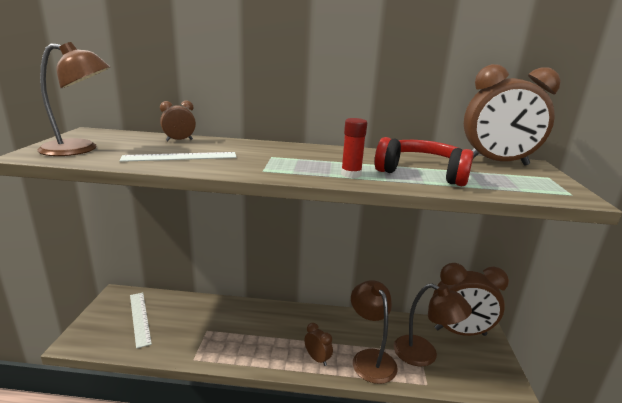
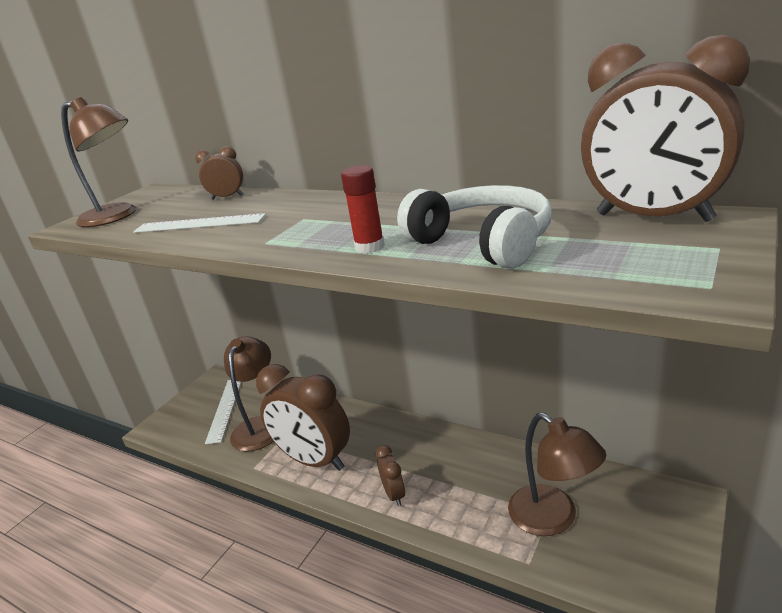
camera: 30 degrees right, 5 degrees up
(370, 358) = (466, 508): brown lamp -> brown lamp (260, 426)
(422, 173) = (483, 242): red headphones -> white headphones
(460, 332) = (639, 495): brown clock -> brown clock (314, 460)

